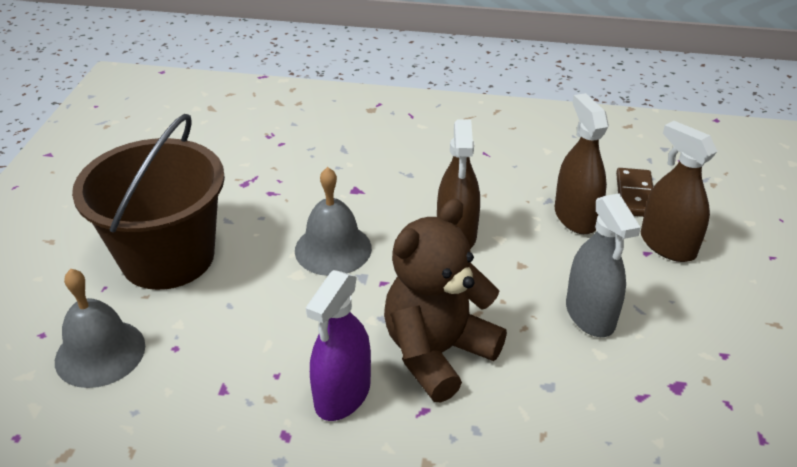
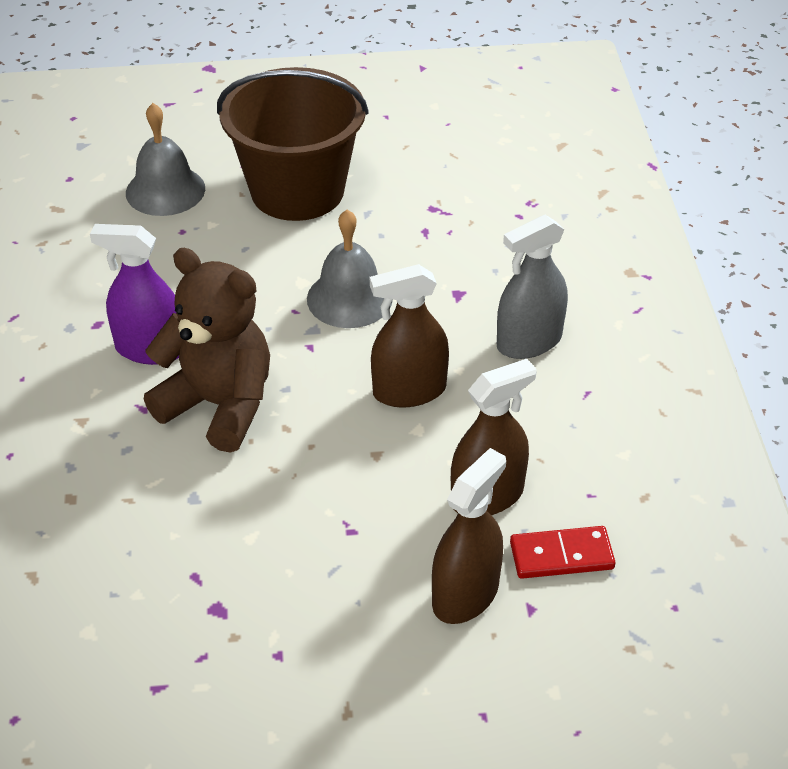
camera: 75 degrees right, 5 degrees up
(590, 315) = (310, 524): grey spray bottle -> grey spray bottle (529, 342)
(635, 195) = (561, 556): brown domino -> red domino

